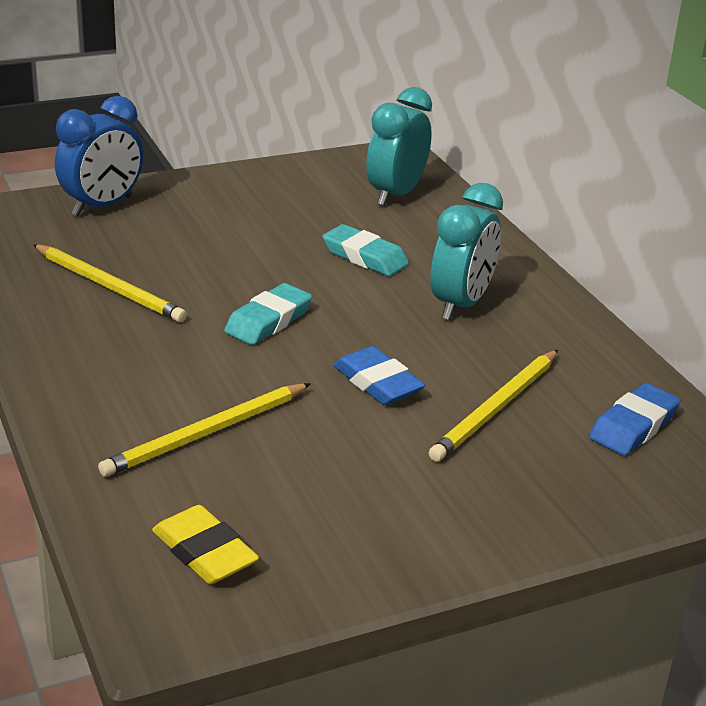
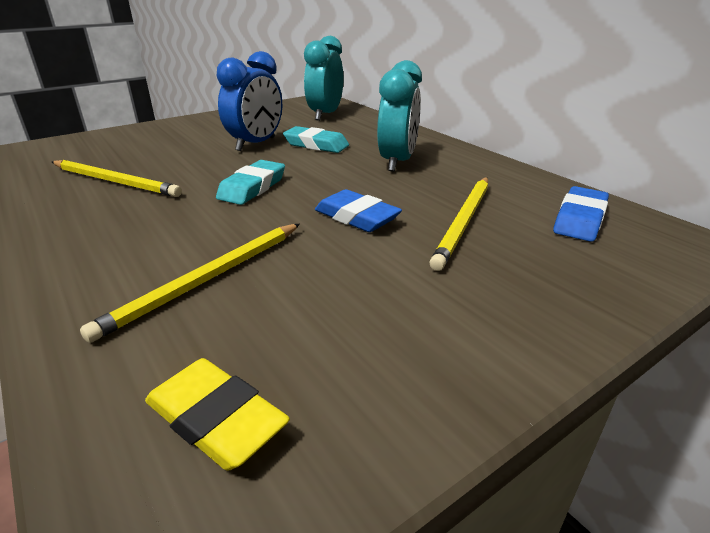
camera: 10 degrees left, 0 degrees up
(102, 206) = (115, 138): blue clock -> blue clock (256, 144)

